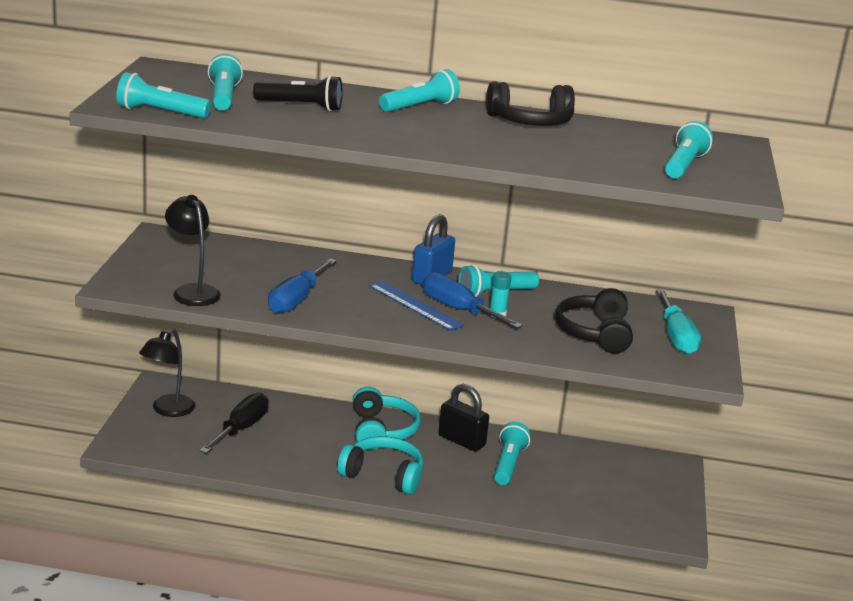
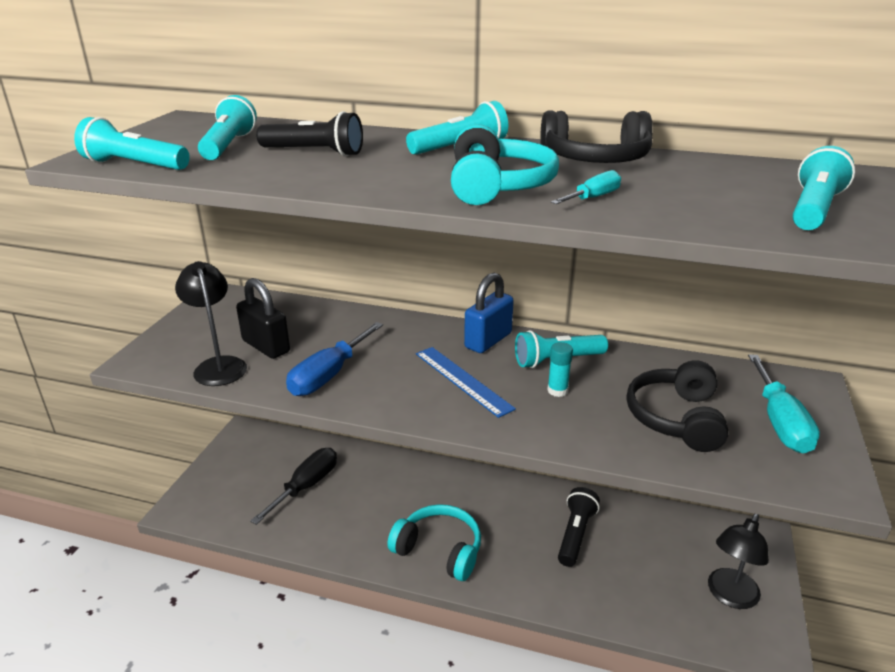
camera: 10 degrees right, 5 degrees up
(167, 410) = (242, 463): black lamp -> black lamp (729, 596)
(382, 430) = (447, 488): turquoise headphones -> turquoise headphones (497, 186)
(458, 310) = (512, 385): blue screwdriver -> none
(461, 441) = (527, 502): black padlock -> black padlock (266, 346)
(508, 464) = (575, 534): turquoise flashlight -> black flashlight
(531, 152) = (593, 198): none -> turquoise screwdriver

